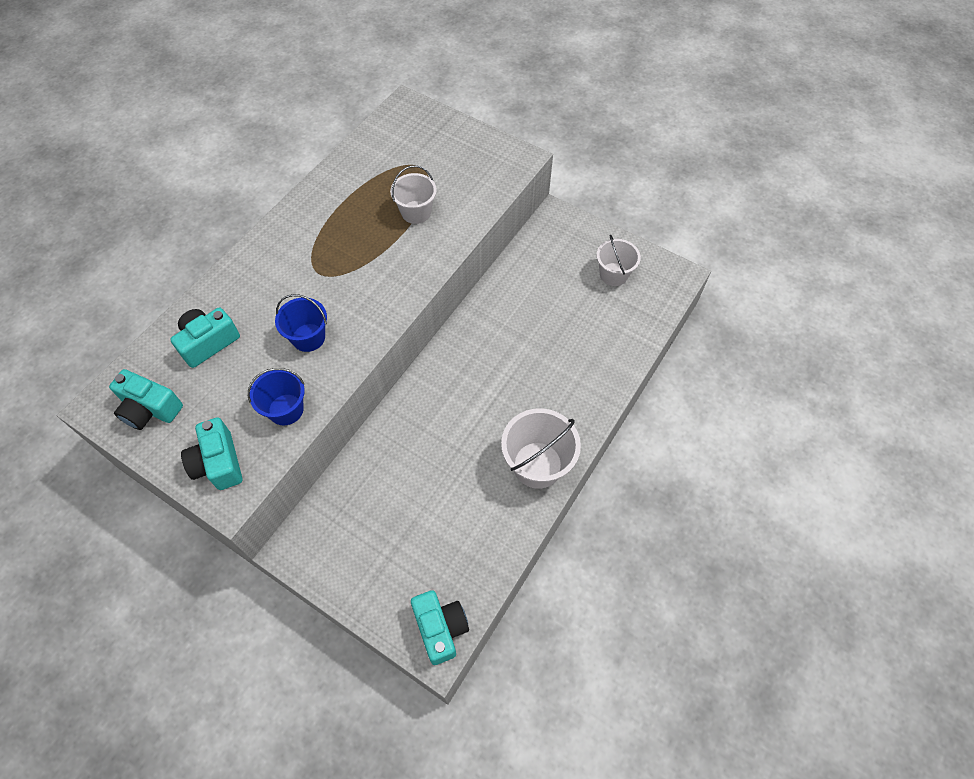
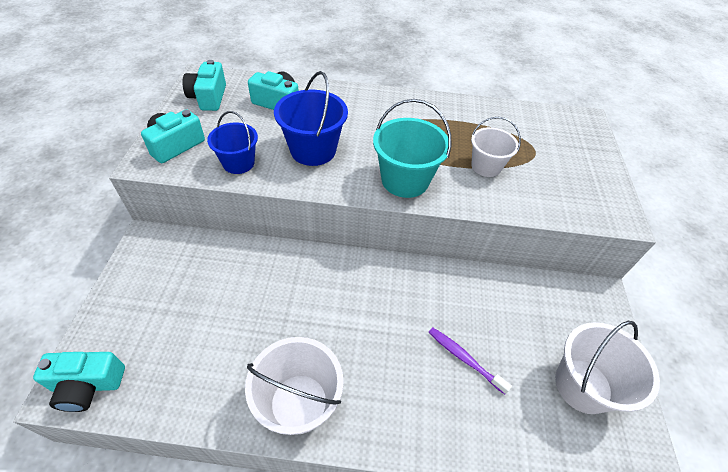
camera: 60 degrees right, 10 degrees down
(308, 337) = (313, 150): blue bucket -> blue bucket, size x1.52
(395, 280) = (405, 180): none -> turquoise bucket
(440, 628) = (87, 385): turquoise camera -> turquoise camera turned 45 degrees clockwise
(559, 335) = (464, 359): none -> purple toothbrush
(613, 274) = (583, 385): white bucket -> white bucket, size x1.52

